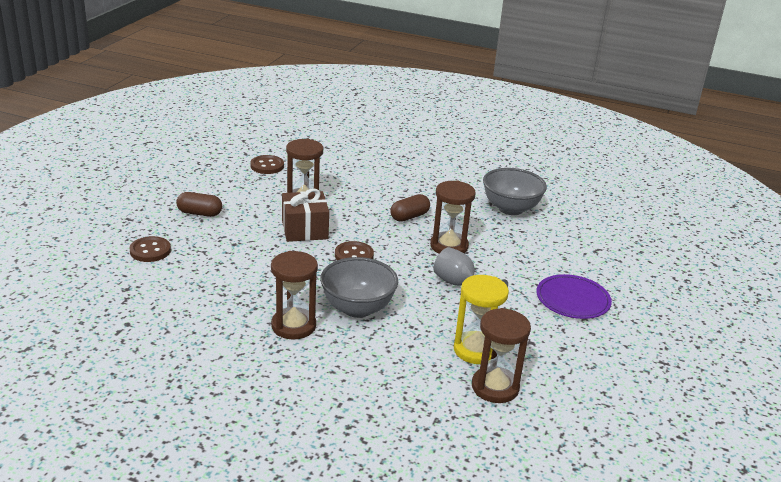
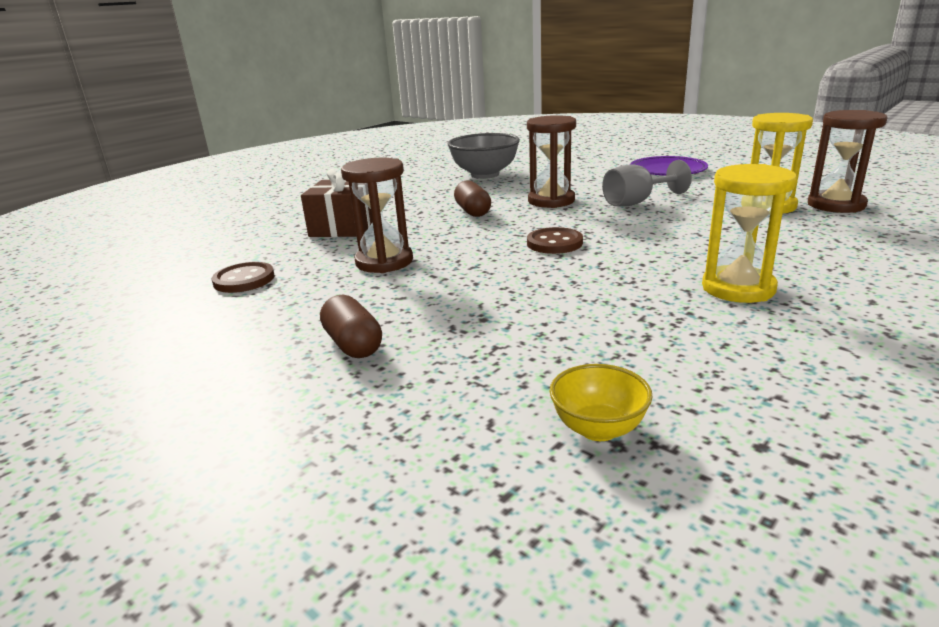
camera: 65 degrees left, 5 degrees down
(136, 284) = (598, 429): none -> yellow bowl
(150, 251) = (467, 405): brown button -> none
(199, 213) = (353, 344): brown capsule -> brown capsule turned 60 degrees counterclockwise
(293, 326) = (738, 288): brown hourglass -> yellow hourglass
(304, 230) = (469, 266): brown gift -> brown gift (343, 227)
(357, 308) = (687, 249): grey bowl -> none

